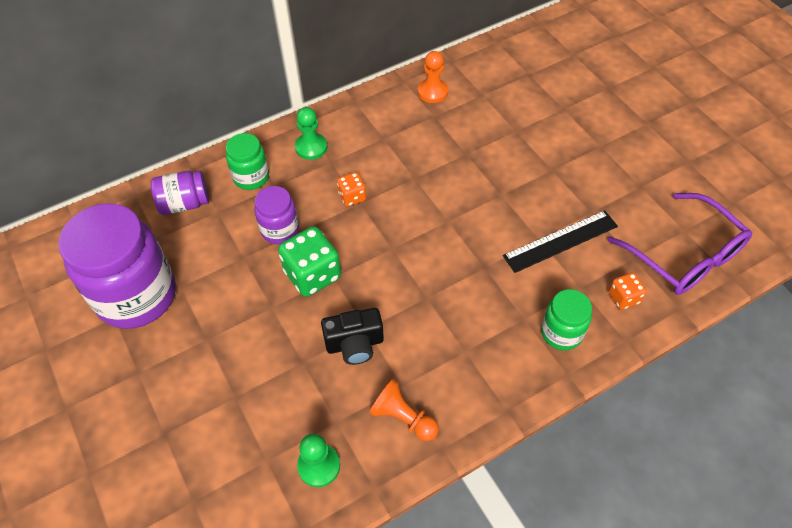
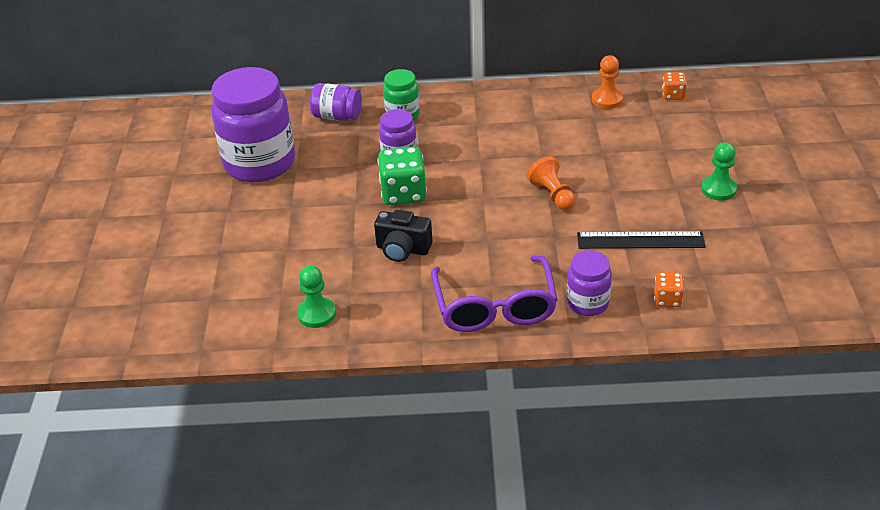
camera: 30 degrees right, 15 degrees down
(311, 147) = (467, 109): green pawn -> green pawn (718, 189)
(352, 197) = (476, 152): orange dice -> orange dice (673, 95)
(403, 417) = (405, 309): orange pawn -> orange pawn (552, 195)
(561, 333) = (587, 303): green jar -> purple jar
(684, 255) = (755, 289): purple glasses -> purple glasses (494, 306)

